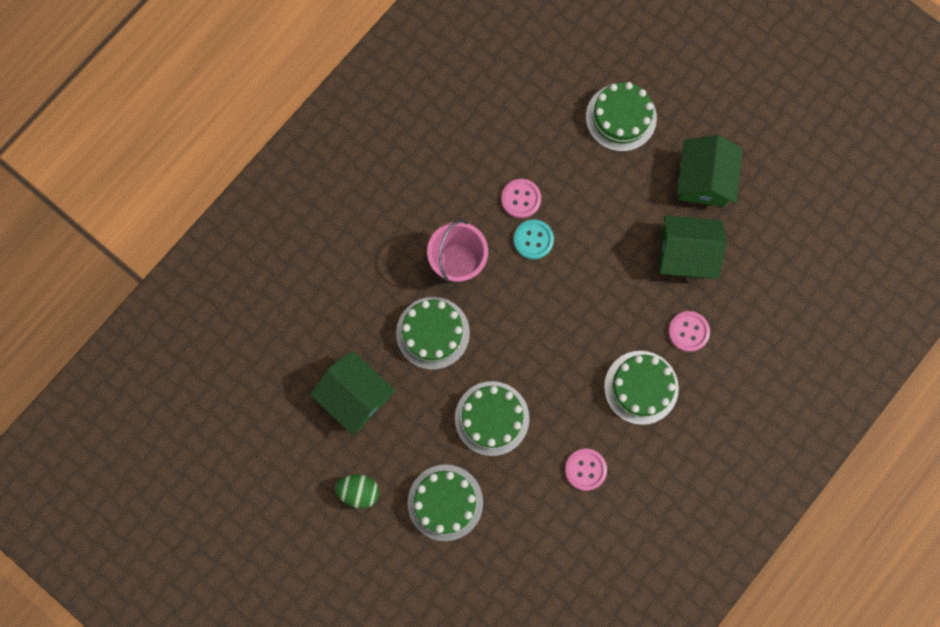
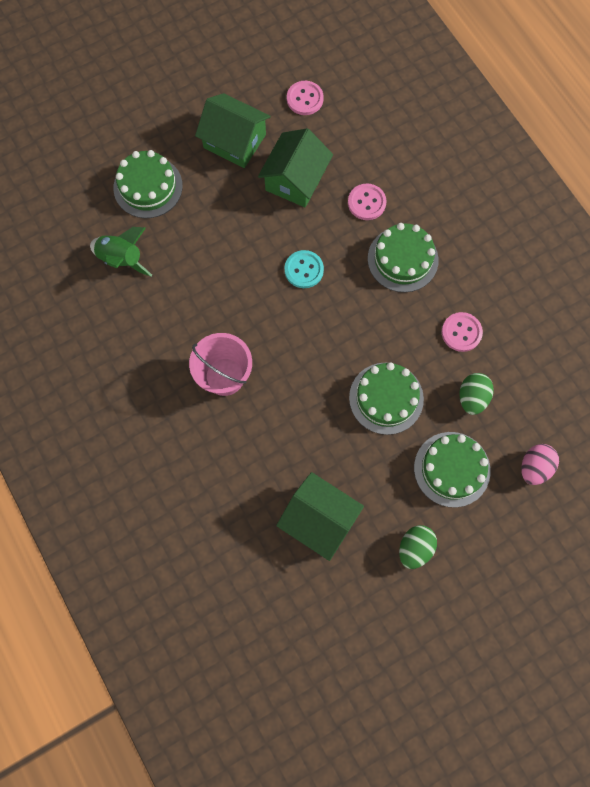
camera: 70 degrees left, 5 degrees down
(355, 395) = (319, 519): green house -> green house turned 60 degrees clockwise
(433, 333) = (284, 424): green cake -> none
(475, 581) = (534, 467): none -> pink egg
(521, 199) = (187, 299): pink button -> pink button (305, 99)
(522, 500) = (472, 397): none -> green egg
(533, 240) = (231, 301): turquoise button -> turquoise button (304, 270)
(537, 124) = (122, 259): none -> green rocket

